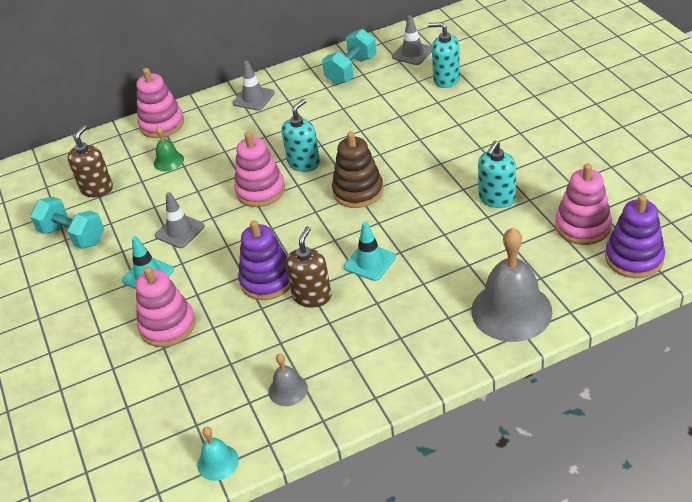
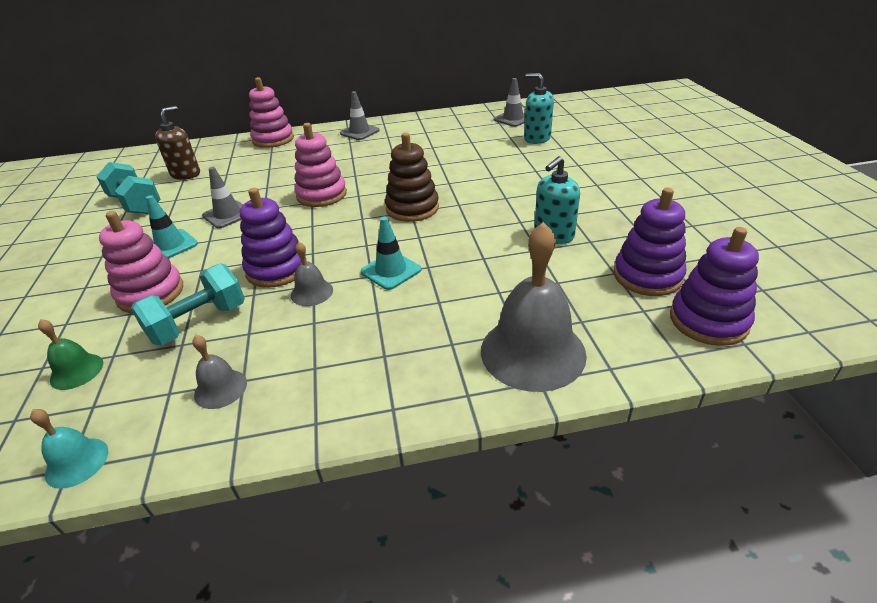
camera: 10 degrees right, 5 degrees down
(168, 161) = (259, 163): green bell -> green bell (77, 371)
(304, 163) = (374, 180): turquoise soap dispenser -> none
(312, 296) = (312, 292): brown soap dispenser -> grey bell
(351, 70) = (453, 124): turquoise dumbbell -> turquoise dumbbell (198, 323)
(582, 226) = (647, 276): pink stacking toy -> purple stacking toy

